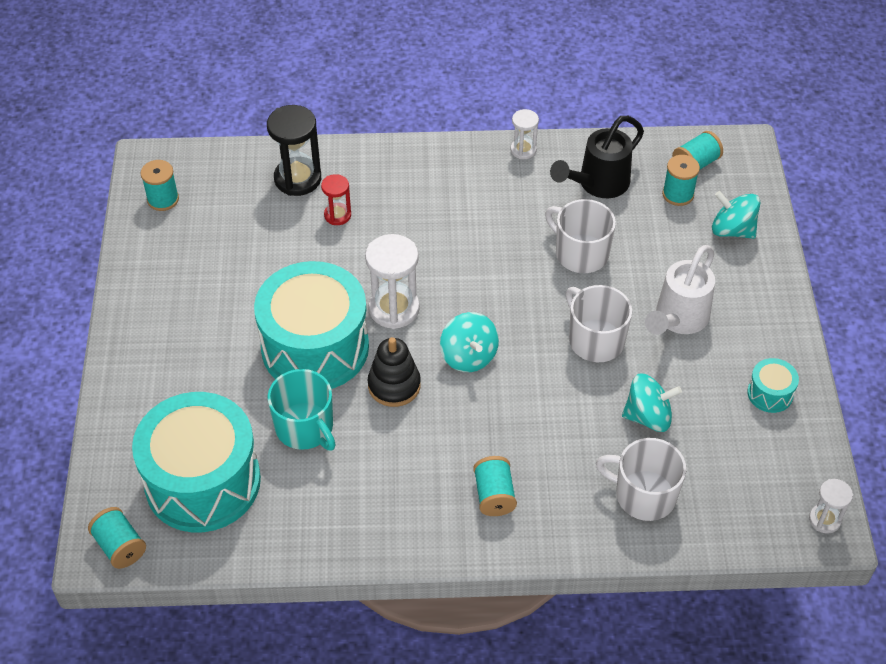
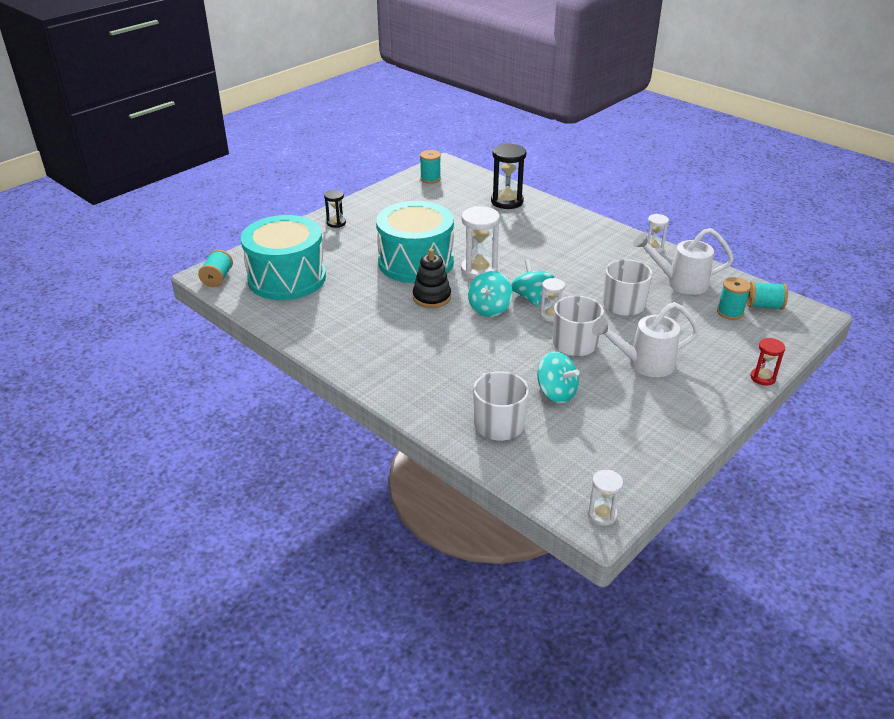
camera: 45 degrees right, 15 degrees down
(144, 353) = (336, 223): none -> black hourglass
(305, 428) = (363, 287): turquoise mug -> none
(337, 215) = (506, 223): red hourglass -> red hourglass (762, 378)
(494, 495) = (413, 369): turquoise spool -> none
(534, 320) = (550, 315): none -> white hourglass
(597, 184) = (679, 283): black watering can -> white watering can
(732, 230) = (746, 346): turquoise spinning top -> turquoise spinning top (531, 297)
(770, 393) = (656, 432): turquoise drum -> none

